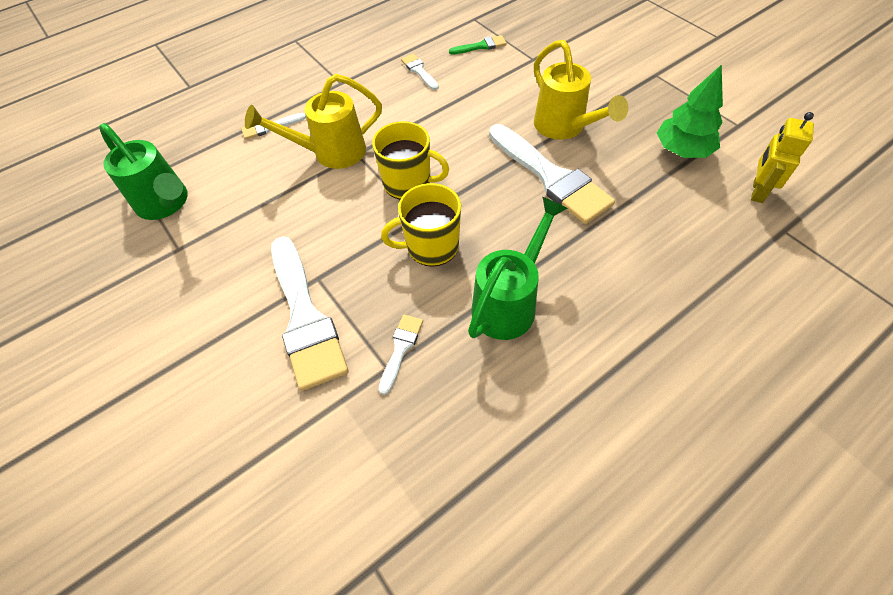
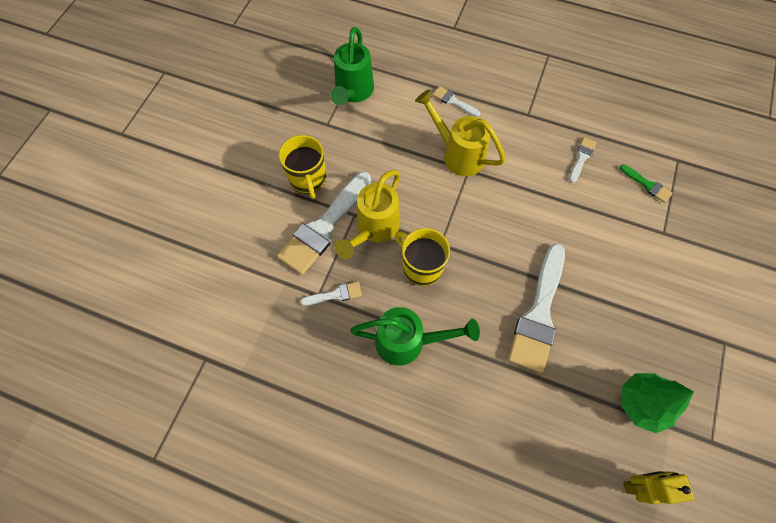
camera: 55 degrees right, 10 degrees up
(408, 183) = (465, 219): yellow mug -> yellow mug (308, 179)
(564, 127) = (599, 297): yellow watering can -> yellow watering can (374, 229)

